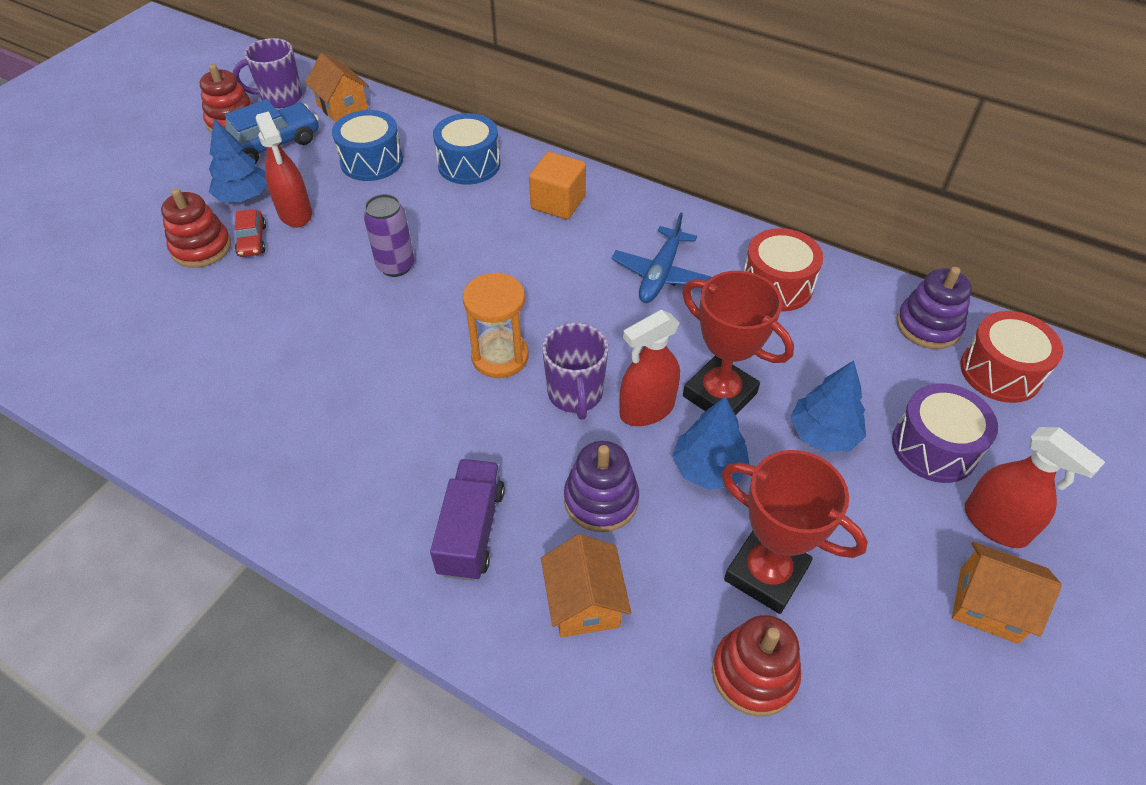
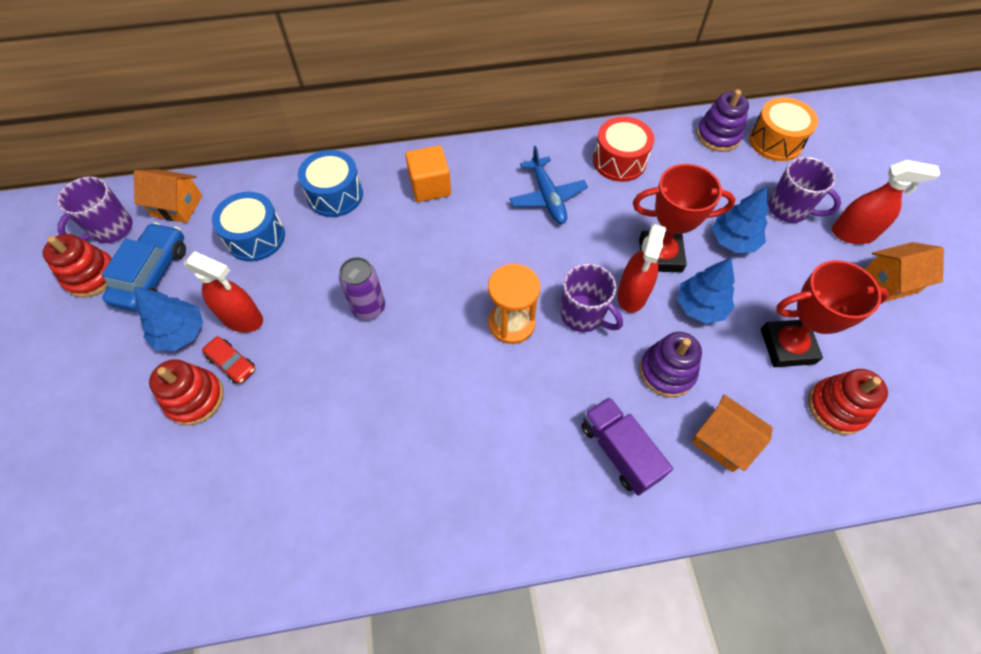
camera: 40 degrees left, 10 degrees up
(934, 447) = (789, 209): purple drum -> purple mug
(1000, 372) = (775, 141): red drum -> orange drum

